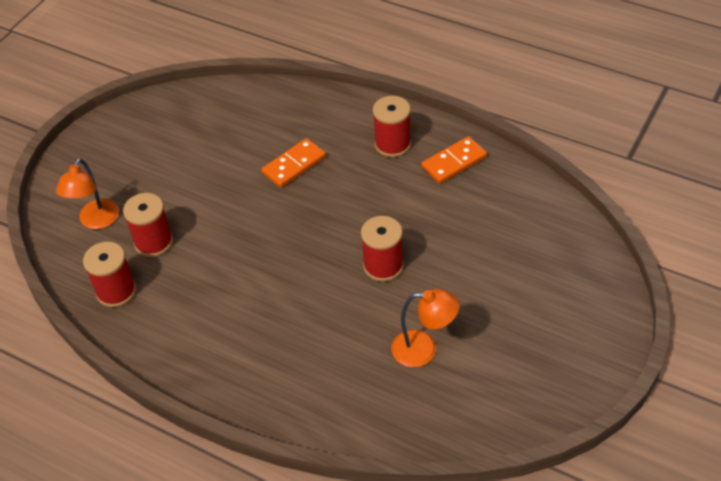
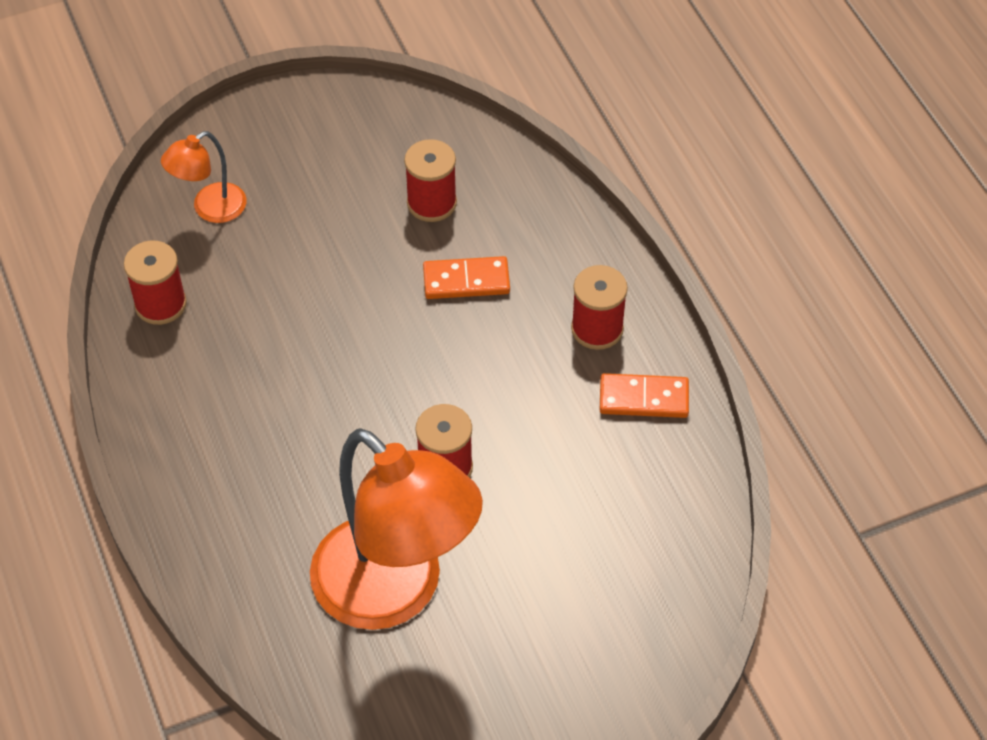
camera: 35 degrees right, 5 degrees up
(153, 242) = (243, 273): red spool -> red spool (431, 203)
(424, 349) = (395, 592): orange lamp -> orange lamp, size x2.16

